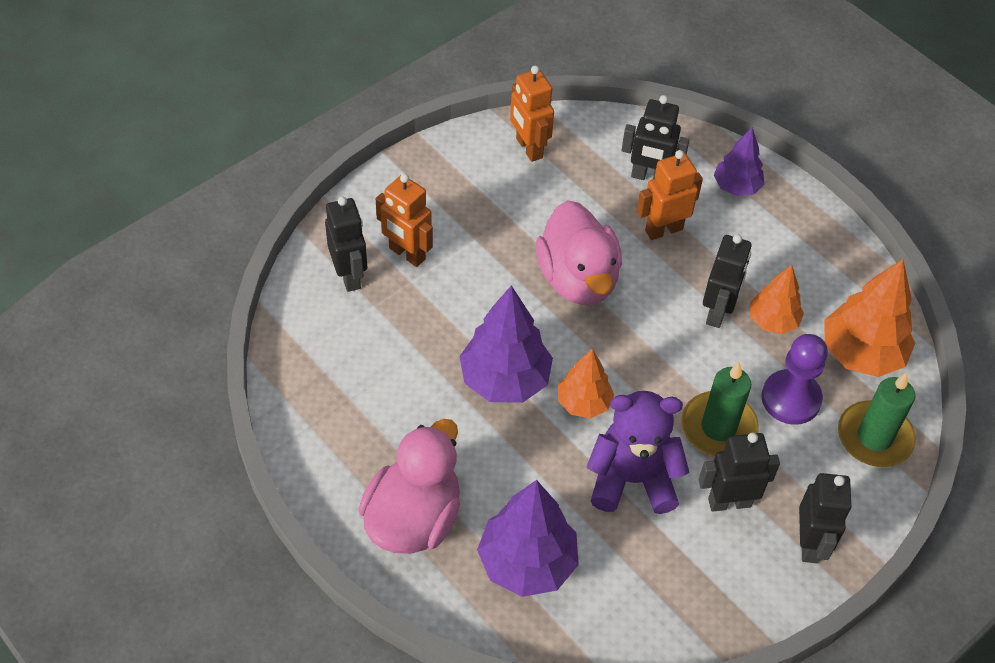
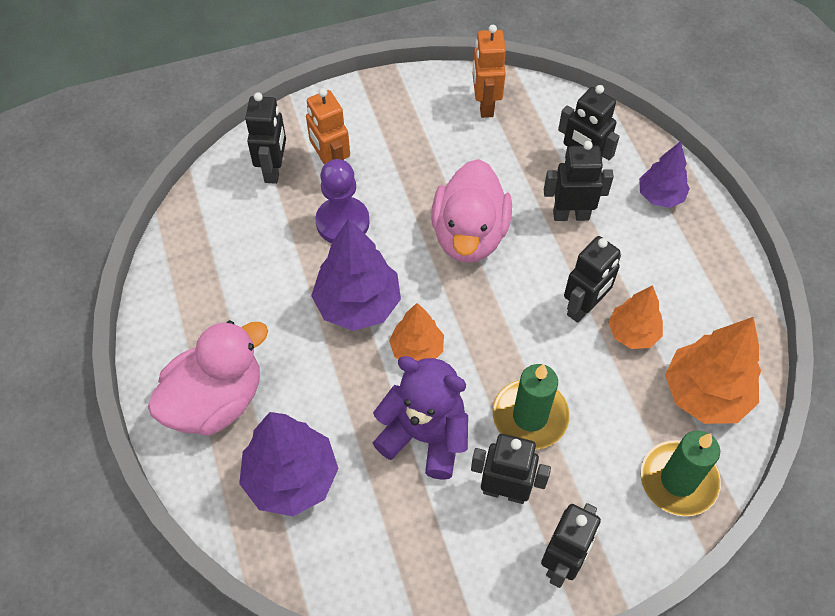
camera: 25 degrees right, 5 degrees up
(663, 230) = (571, 215): orange robot -> black robot
(791, 399) = (613, 413): purple pawn -> purple pawn (342, 222)

